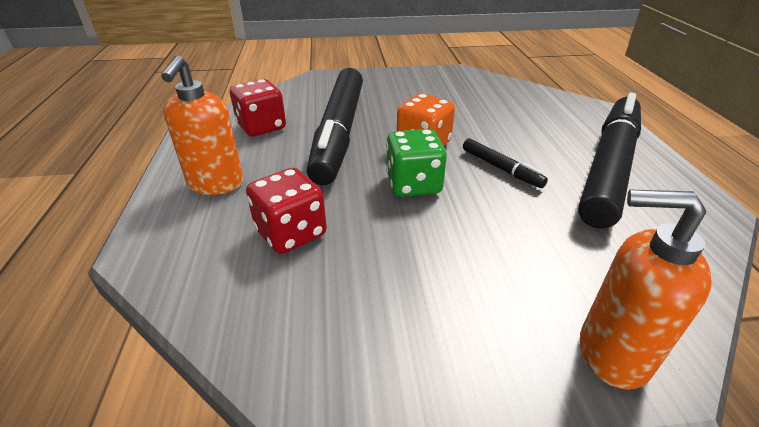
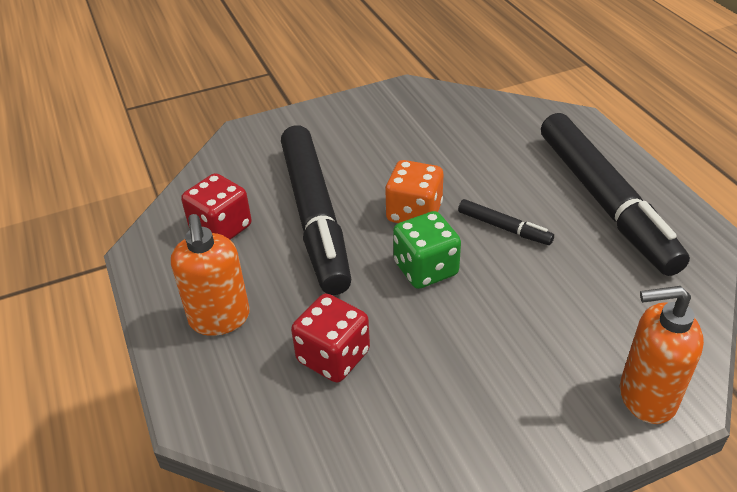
camera: 15 degrees left, 5 degrees up
(608, 167) = (605, 201): black marker -> black marker turned 150 degrees clockwise

